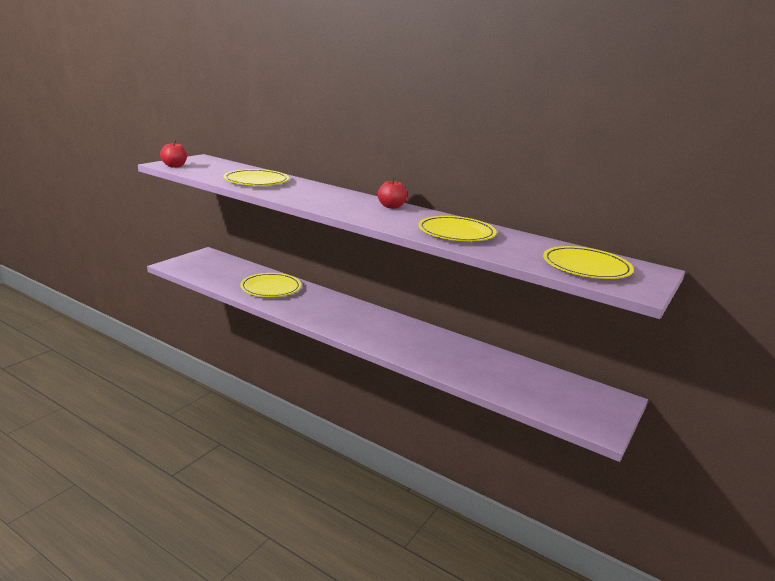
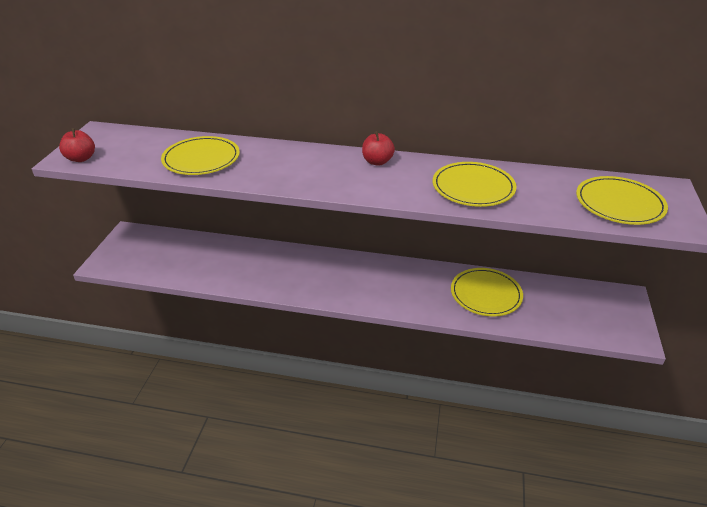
camera: 20 degrees left, 15 degrees up
(271, 288) = (236, 262): yellow plate -> yellow plate (486, 294)

